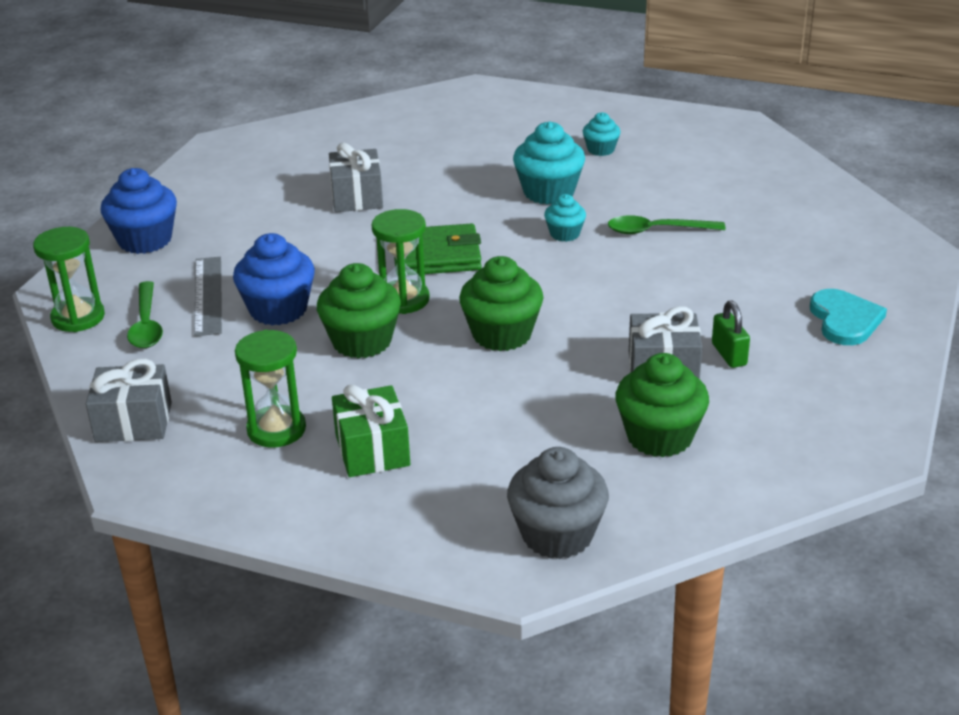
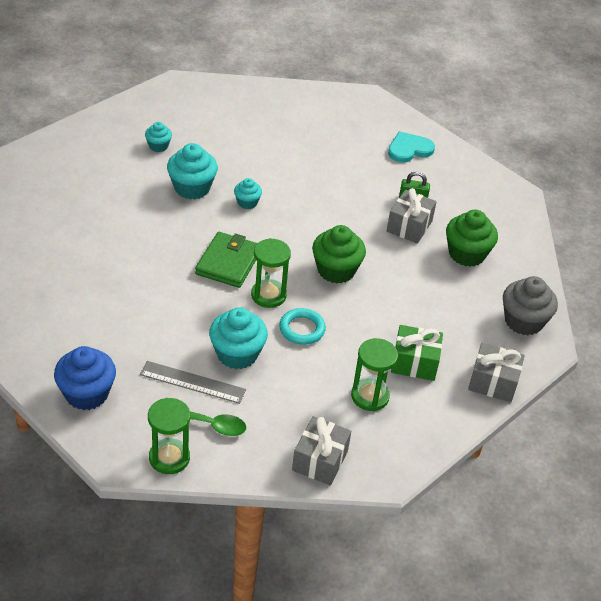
camera: 70 degrees left, 10 degrees up
(278, 309) = (237, 354): blue cupcake -> turquoise cupcake
(357, 197) = (121, 270): grey gift -> grey gift (493, 382)
(362, 341) = (302, 329): green cupcake -> turquoise ring
(657, 230) = (273, 168): green spoon -> none
(845, 320) = (409, 149): turquoise heart -> turquoise heart turned 45 degrees counterclockwise

